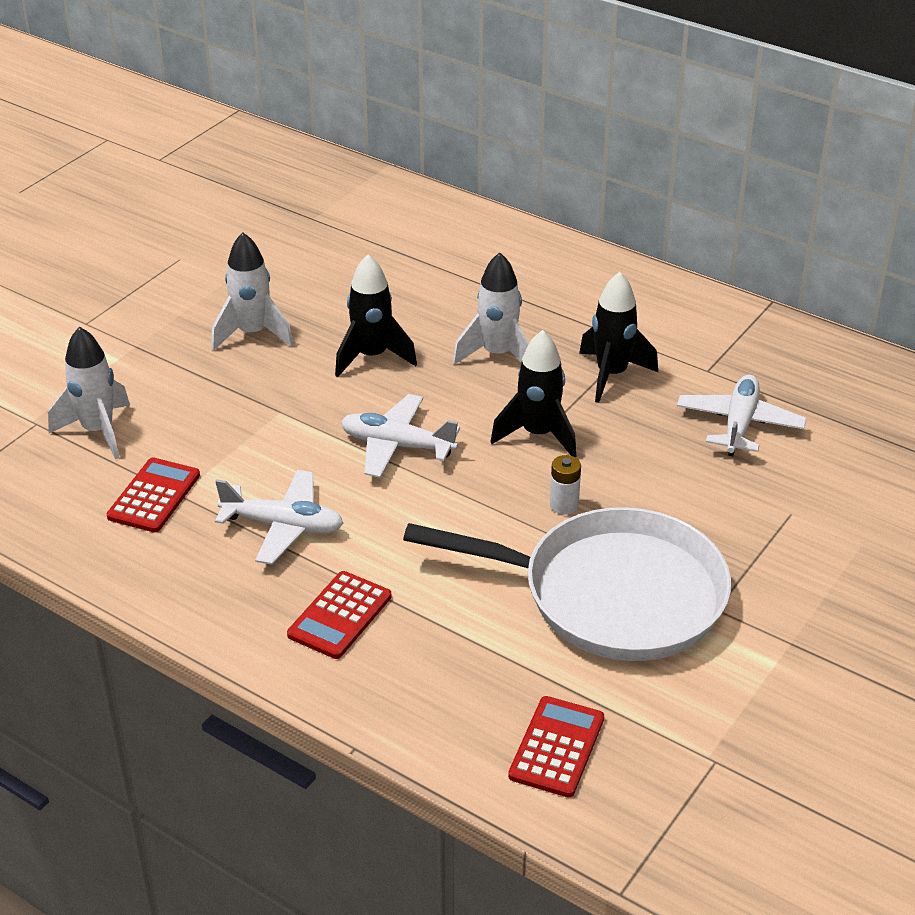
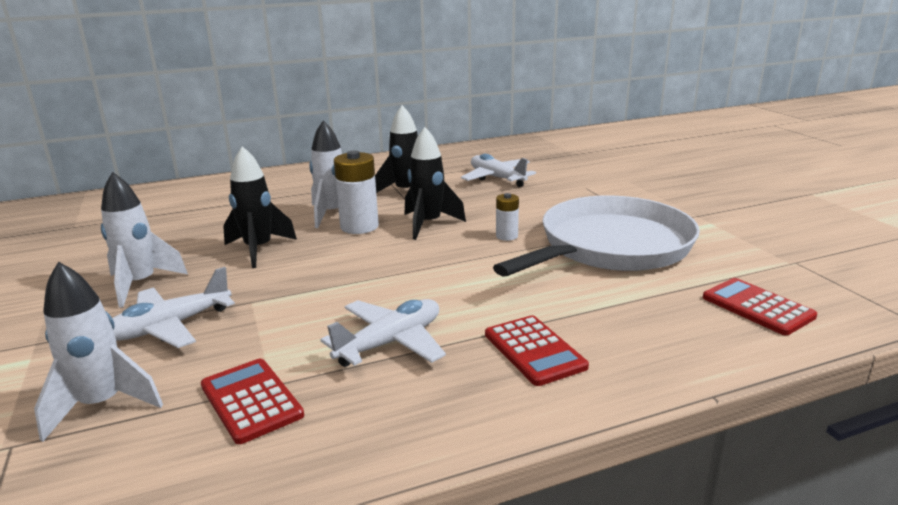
camera: 55 degrees left, 15 degrees down
(397, 445) = (367, 269): white plane -> white plane (170, 327)
(484, 390) = (359, 227): none -> white battery

